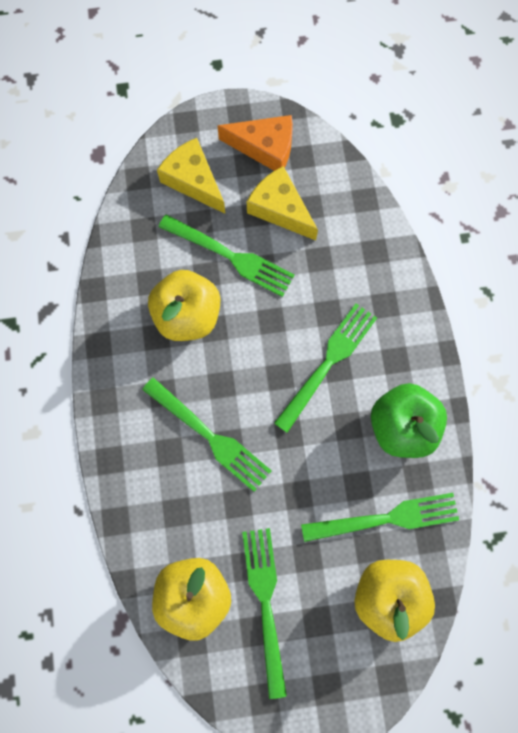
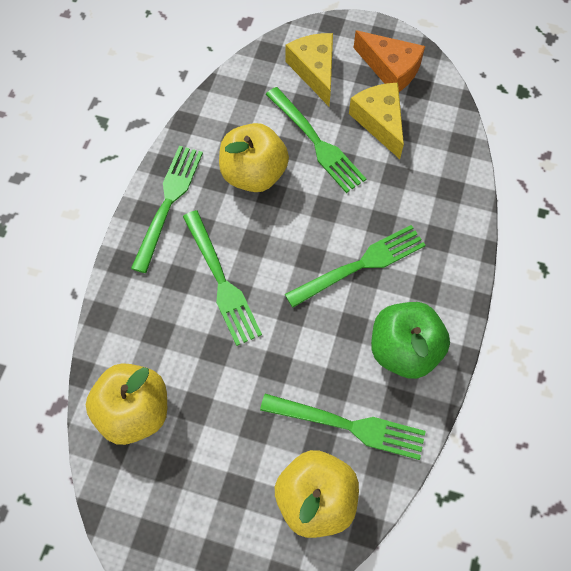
camera: 25 degrees right, 10 degrees down
(265, 603) = (196, 450): green fork -> green fork (168, 203)

